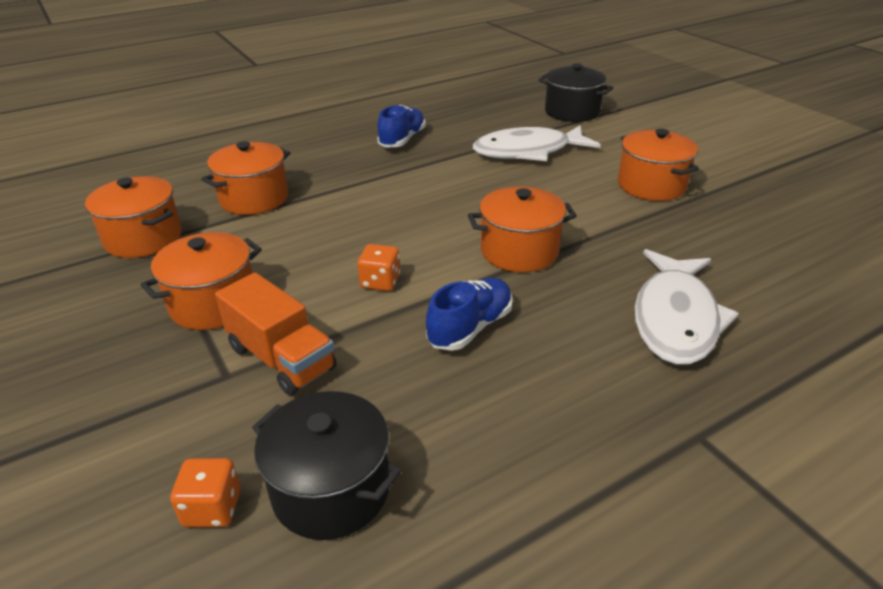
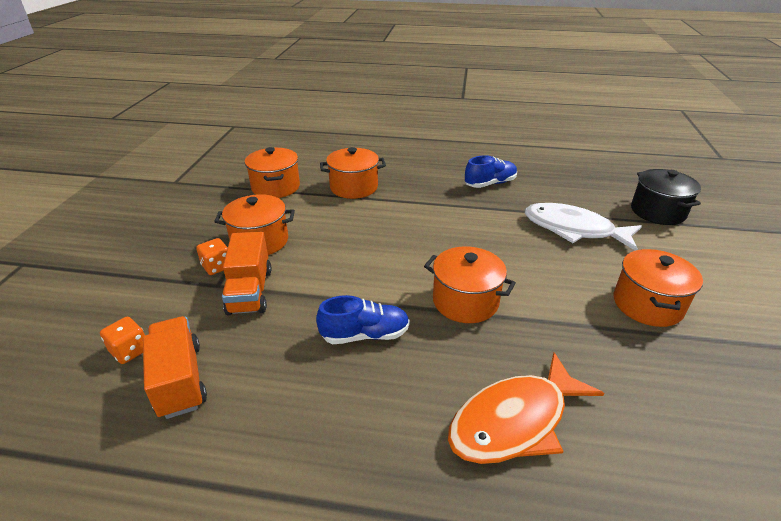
camera: 40 degrees right, 0 degrees up
(331, 490) = (180, 380): black pot -> orange truck
(380, 282) = (353, 274): orange dice -> orange dice (217, 267)
(675, 318) = (515, 421): white fish -> orange fish

